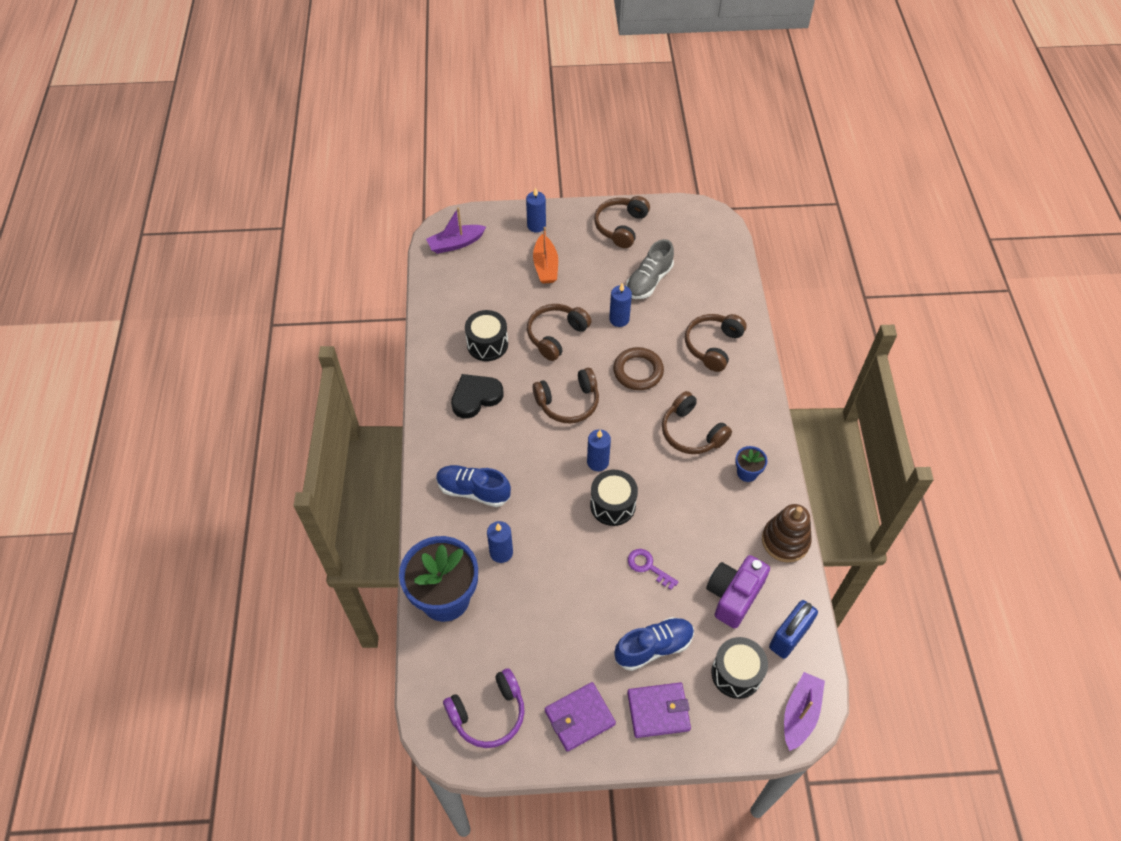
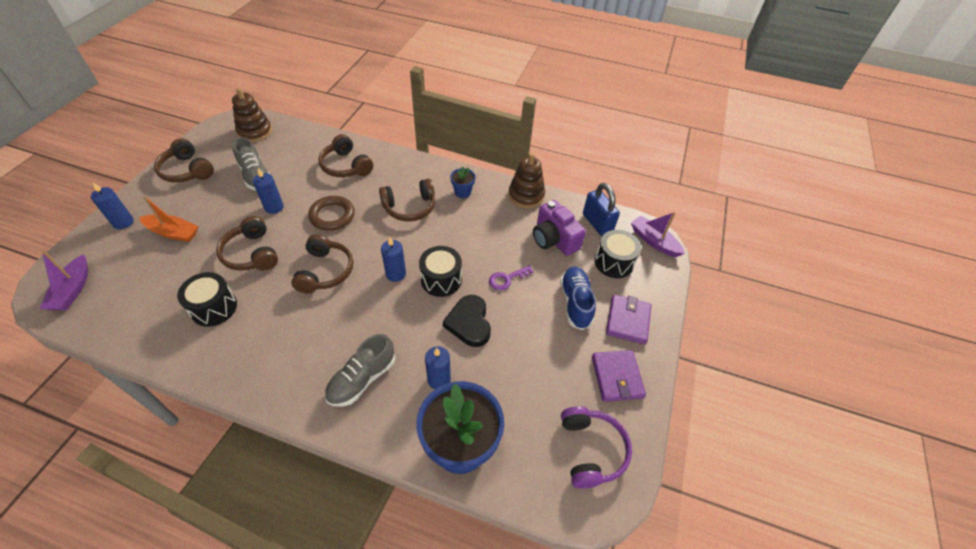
camera: 70 degrees left, 5 degrees down
(473, 491) = (362, 379): blue shoe -> grey shoe
(475, 397) = (263, 339): black heart -> black heart (469, 323)
(708, 243) = (255, 132): none -> brown stacking toy

